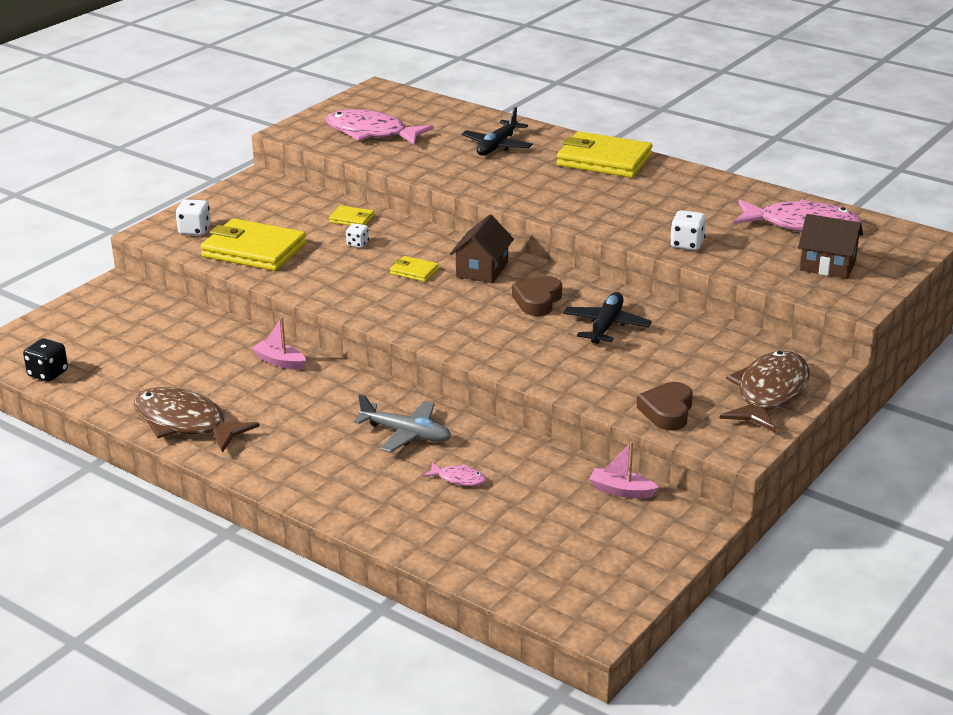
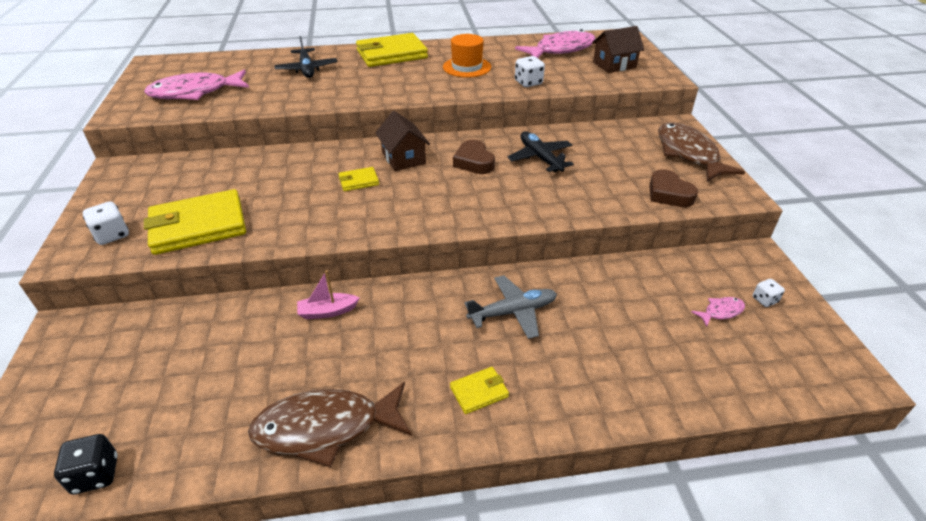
camera: 45 degrees left, 10 degrees up
(351, 219) = (248, 164): yellow wallet -> yellow wallet (479, 392)
(357, 244) = (282, 181): white dice -> white dice (764, 300)
(458, 479) = (601, 324): pink fish -> pink fish (721, 312)
(621, 491) = (694, 265): pink boat -> none
(655, 203) = (467, 67): none -> orange hat

